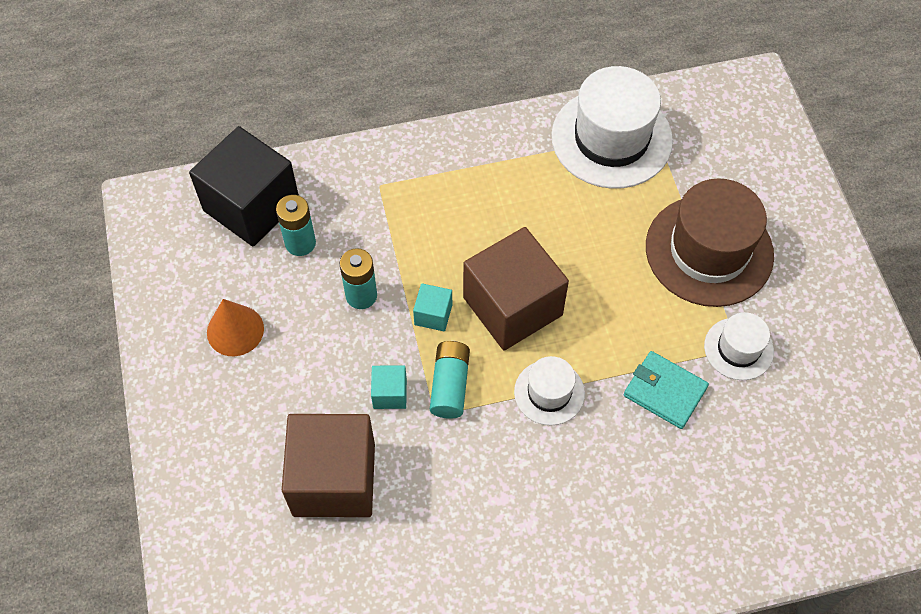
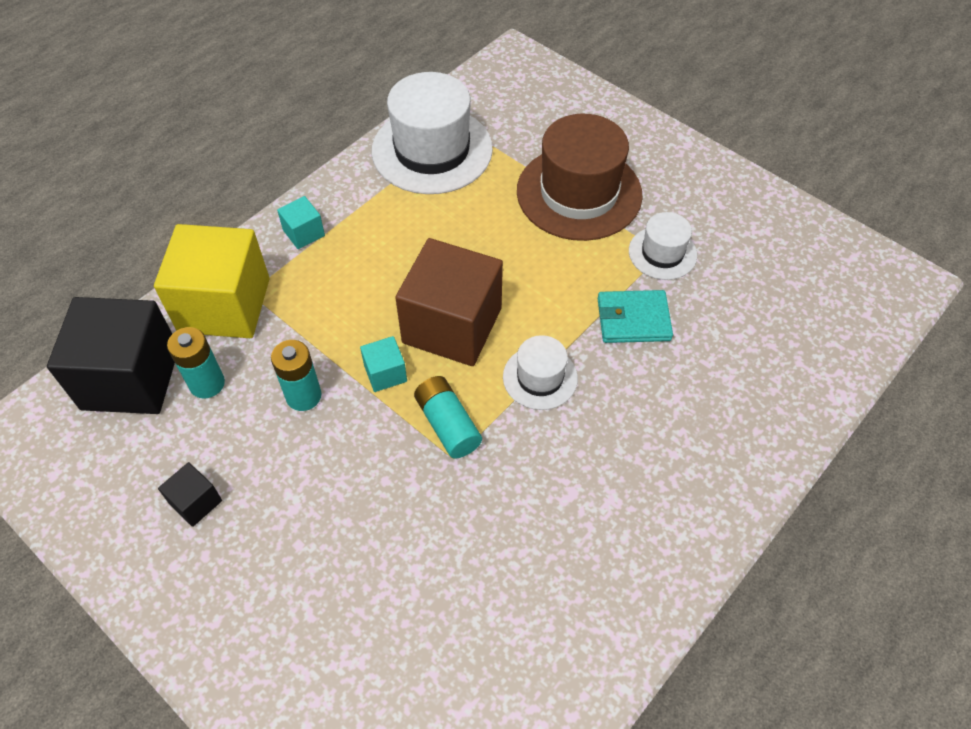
camera: 35 degrees left, 5 degrees down
(235, 330) = (196, 502): orange cone -> black cube
(334, 479) = (402, 579): brown cube -> none
(353, 185) = (224, 305): none -> yellow cube
(390, 393) = (397, 466): turquoise cube -> turquoise cube (304, 233)

